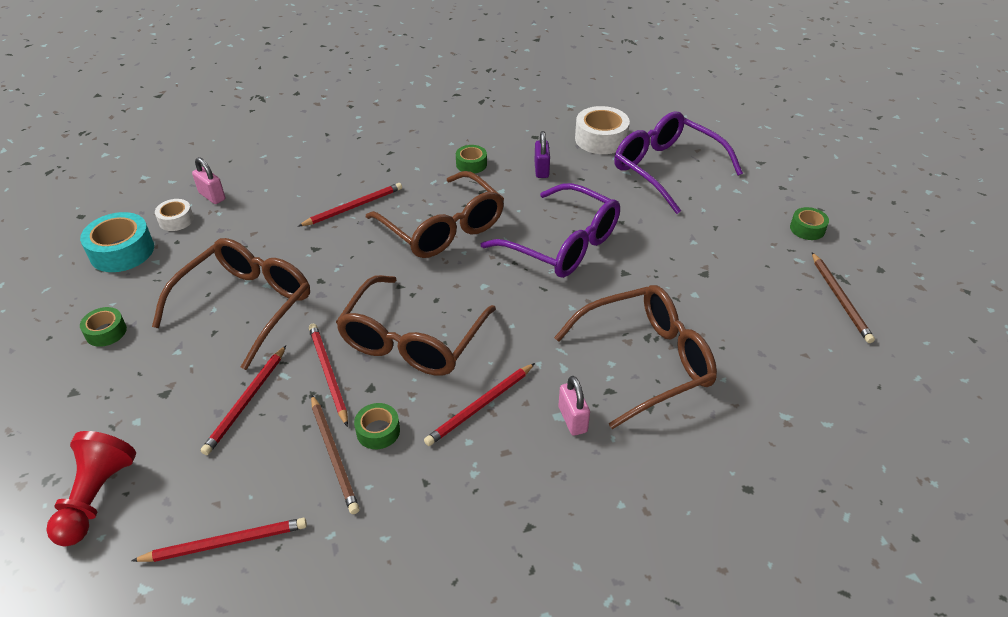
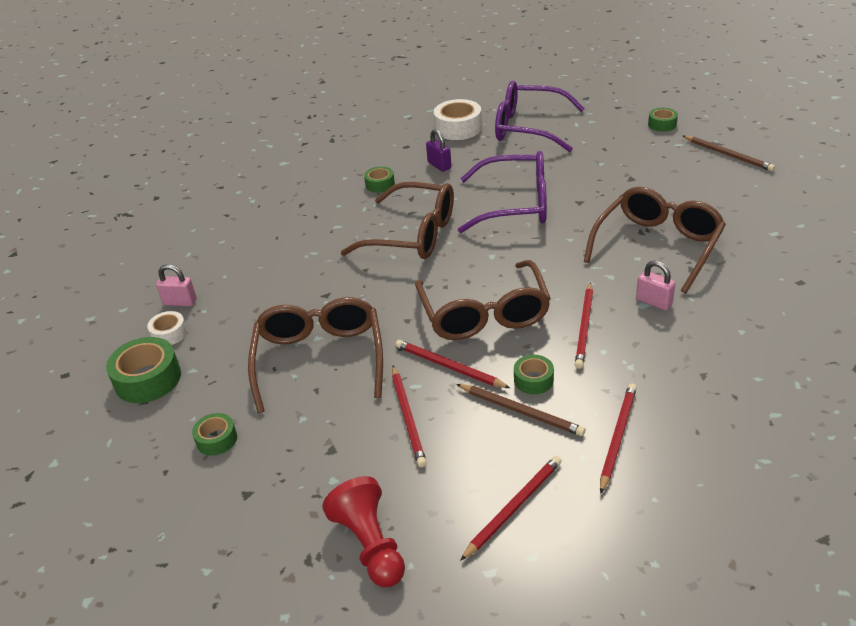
camera: 30 degrees left, 5 degrees down
(122, 251) = (148, 379): turquoise tape -> green tape
(353, 207) = (320, 253): red pencil -> red pencil (617, 437)

